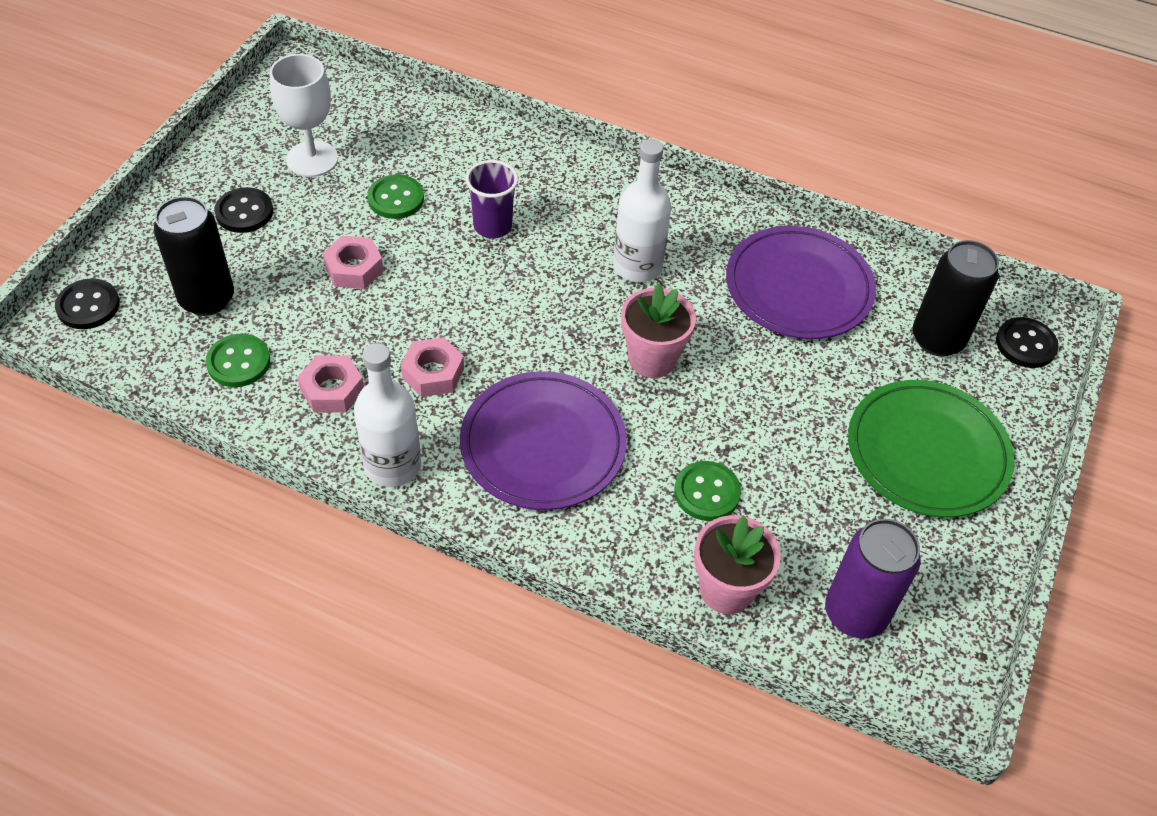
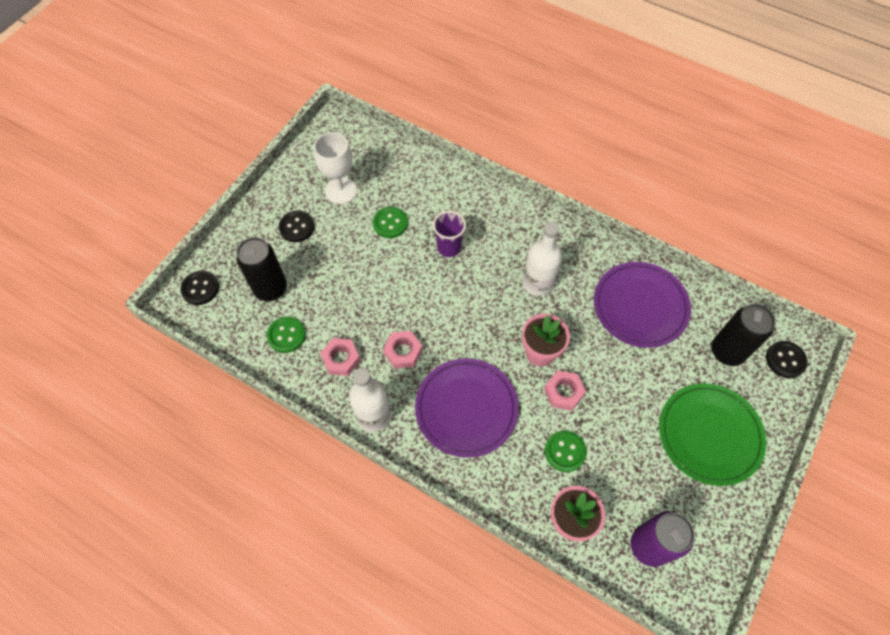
camera: 10 degrees right, 10 degrees up
(354, 268) = (361, 273): pink nut -> pink nut (563, 392)

